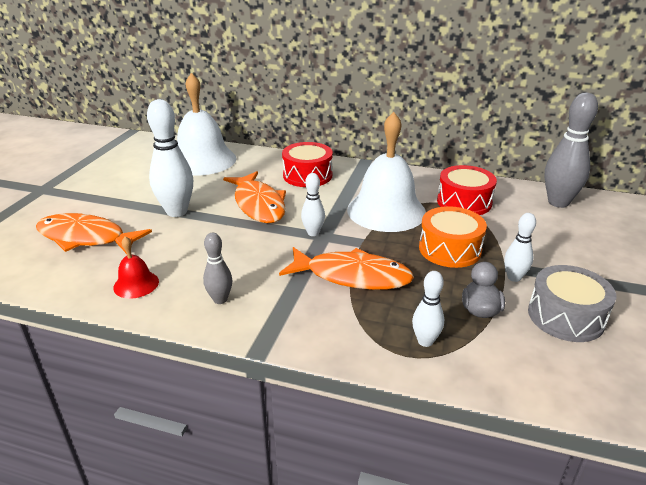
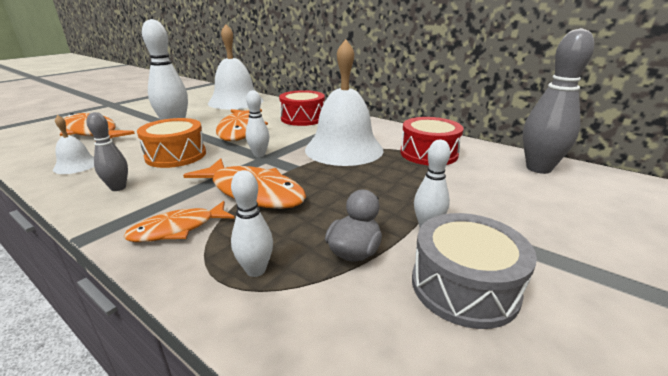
camera: 20 degrees right, 5 degrees down
(136, 284) = (76, 165): red bell -> white bell
(328, 325) = (178, 229): none -> orange fish
(449, 249) = (376, 188): orange drum -> orange drum (176, 155)

